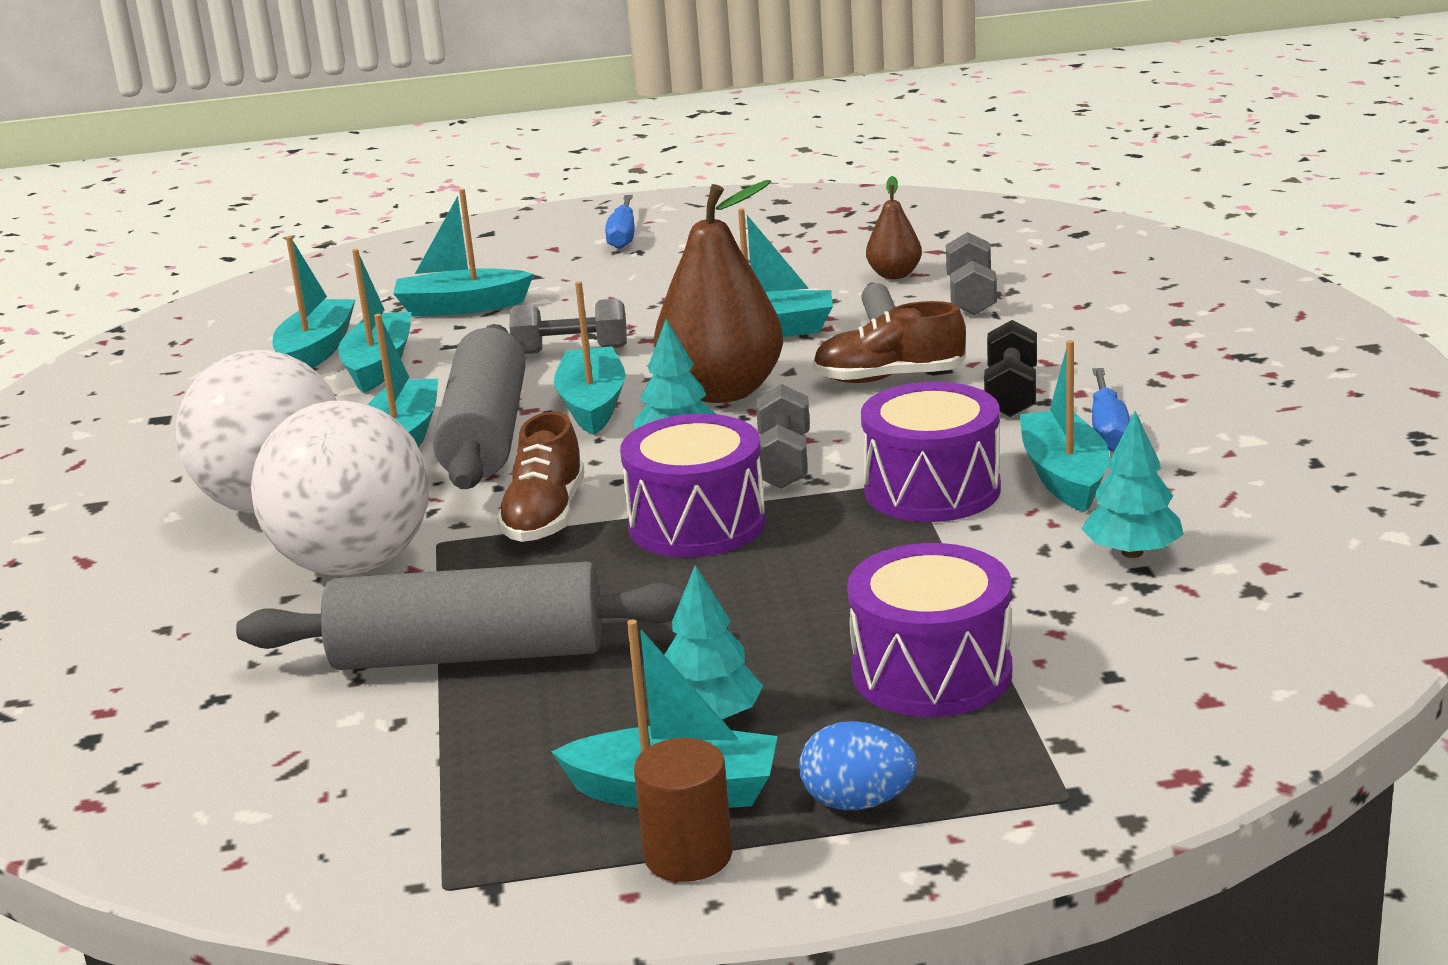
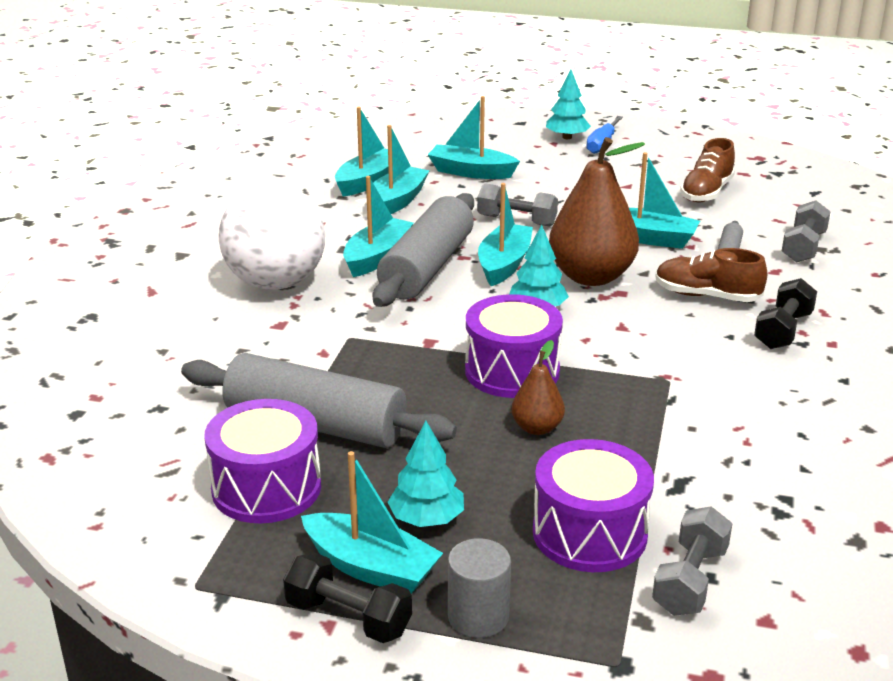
camera: 20 degrees right, 5 degrees up
(354, 564) = (293, 338): white ball -> none
(545, 517) = (423, 338): brown shoe -> brown shoe (706, 192)
(688, 855) = (348, 617): brown cylinder -> black dumbbell
(783, 462) = (596, 340): grey dumbbell -> grey dumbbell (690, 580)
(858, 802) = (478, 617): blue egg -> grey cylinder
(894, 275) = (761, 217): brown pear -> brown pear (537, 428)
(932, 490) = (680, 391): purple drum -> purple drum (266, 488)
(1064, 476) = (778, 407): turquoise boat -> none
(1108, 430) = (833, 379): blue screwdriver -> none
(1132, 552) = (787, 483): turquoise tree -> turquoise tree (567, 137)

